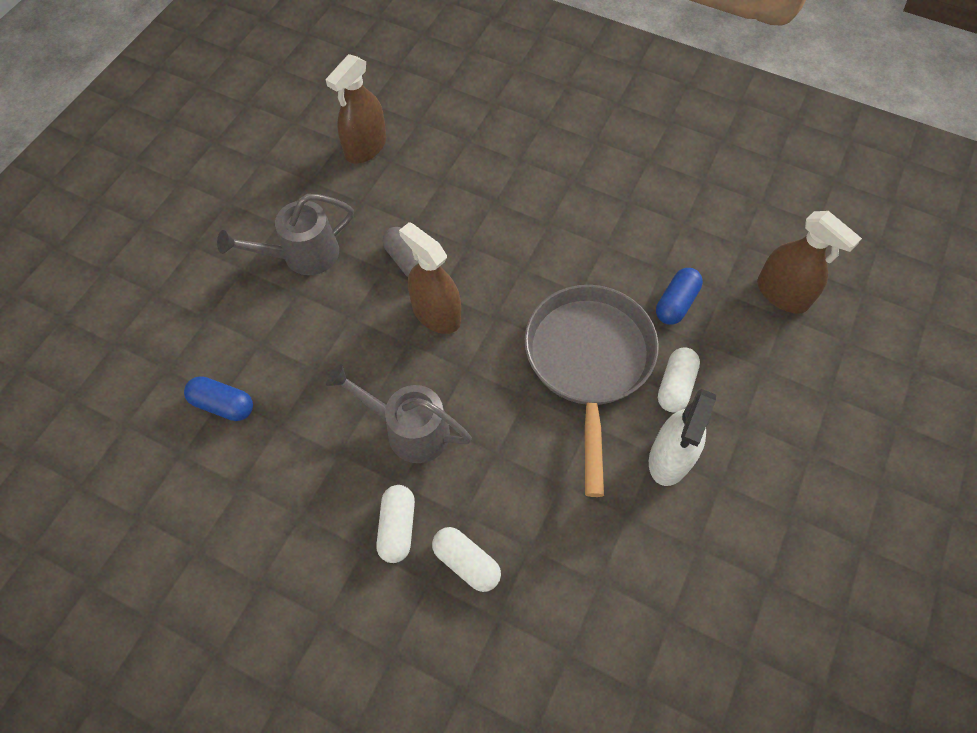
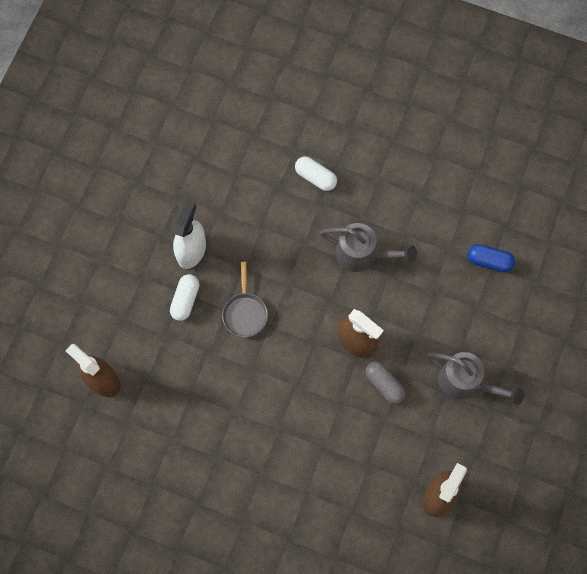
camera: 175 degrees right, 10 degrees up
(301, 255) = (466, 382): grey watering can -> grey watering can turned 60 degrees clockwise
(397, 527) = (360, 193): white capsule -> none
(588, 362) = (245, 313): grey pan -> grey pan, size x0.49
(676, 303) = (181, 365): blue capsule -> none

